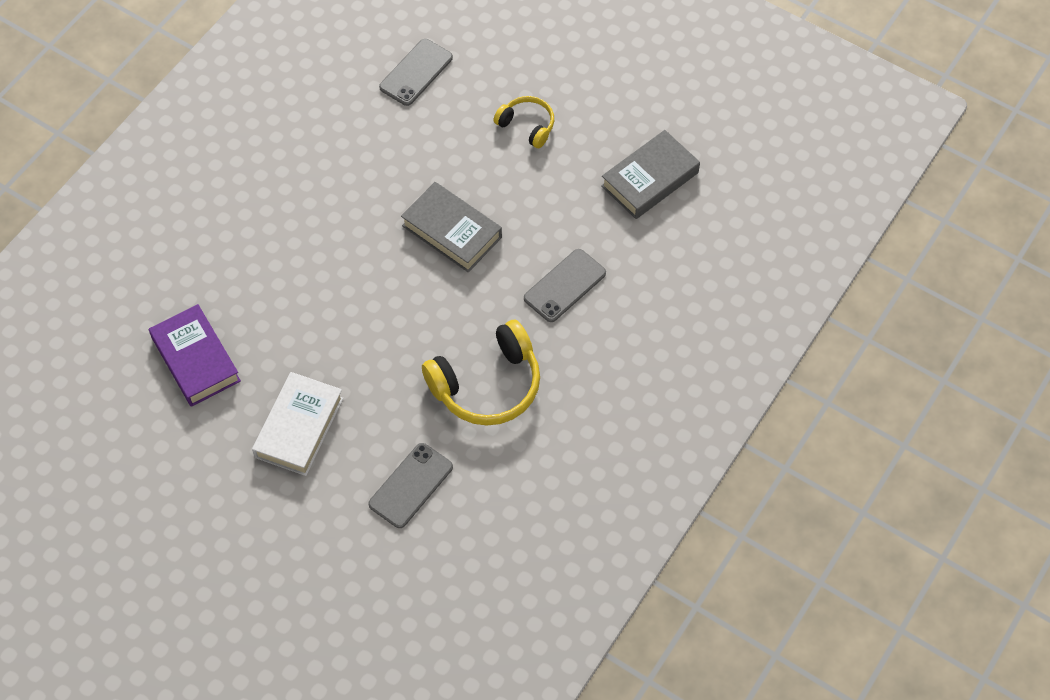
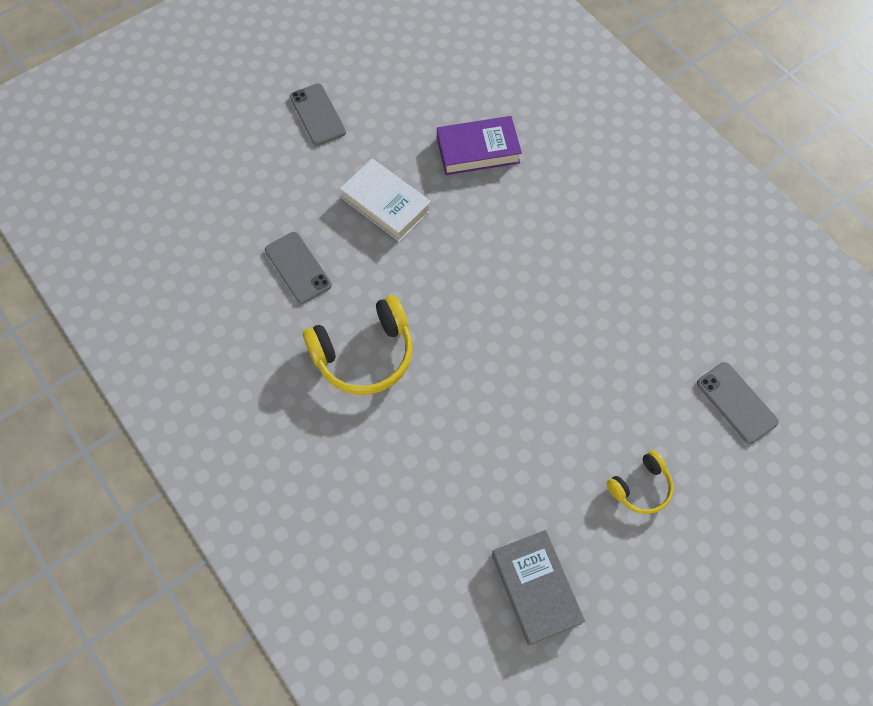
camera: 110 degrees right, 5 degrees up
(452, 231) = (536, 376): grey book -> none
(487, 385) = (364, 354): yellow headphones -> yellow headphones turned 105 degrees counterclockwise
(565, 286) = (440, 456): grey phone -> grey phone (317, 114)

